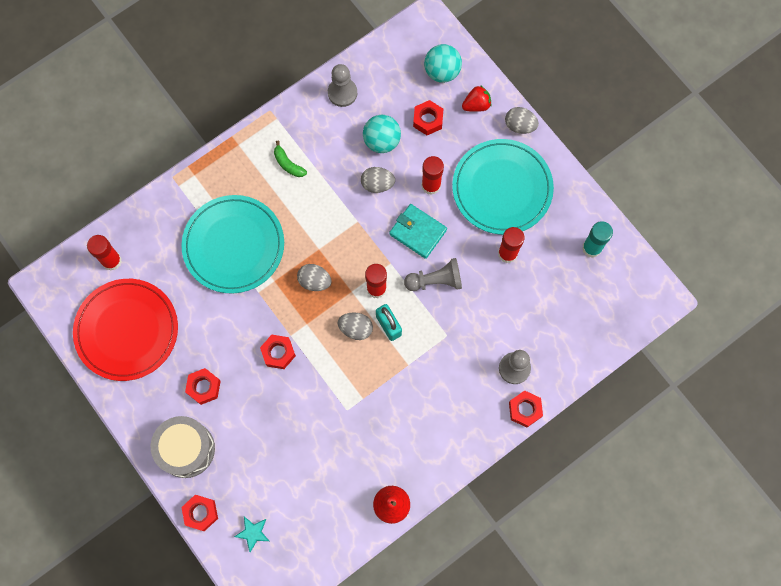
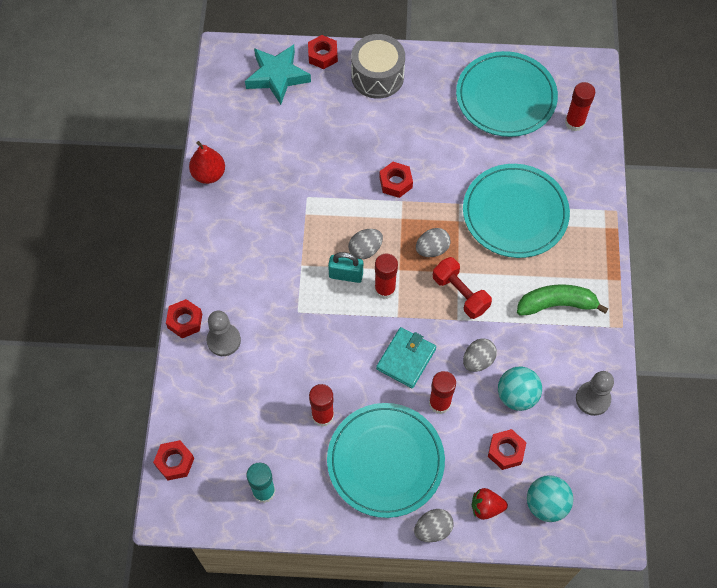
camera: 130 degrees right, 10 degrees down
(127, 330) = (506, 97): red plate -> turquoise plate
(204, 387) = (414, 116): red nut -> red nut (175, 462)
(253, 533) = (277, 76): turquoise star -> turquoise star, size x2.00
(288, 164) = (557, 304): green banana -> green banana, size x1.75
(335, 234) = (460, 293): none -> red dumbbell
(417, 232) = (406, 359): turquoise wallet -> turquoise wallet turned 45 degrees counterclockwise
(436, 280) = (351, 339): grey pawn -> none
(476, 105) = (486, 507): red strawberry -> red strawberry turned 75 degrees clockwise

